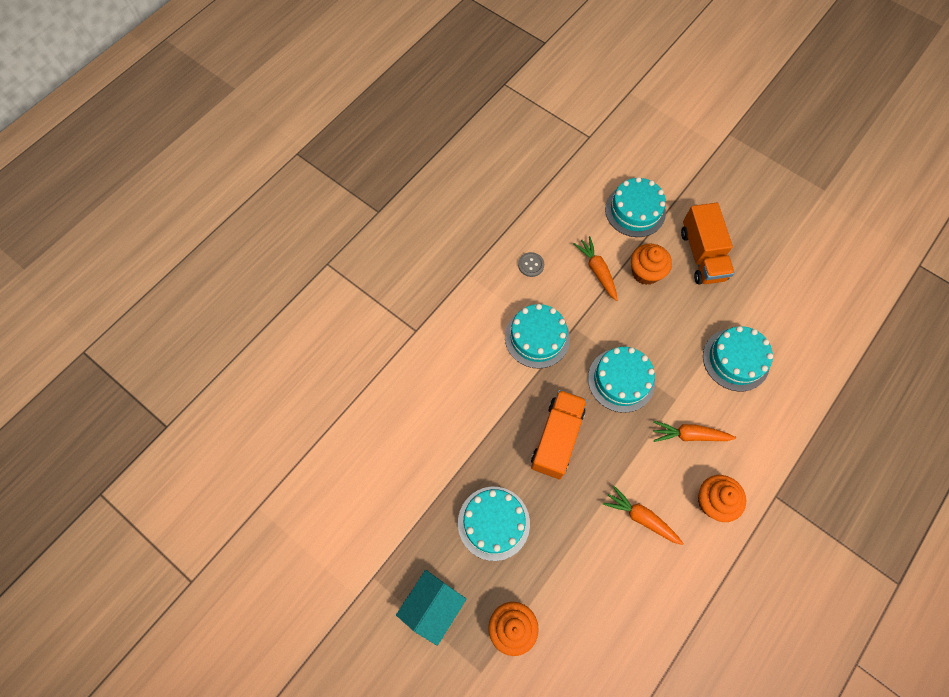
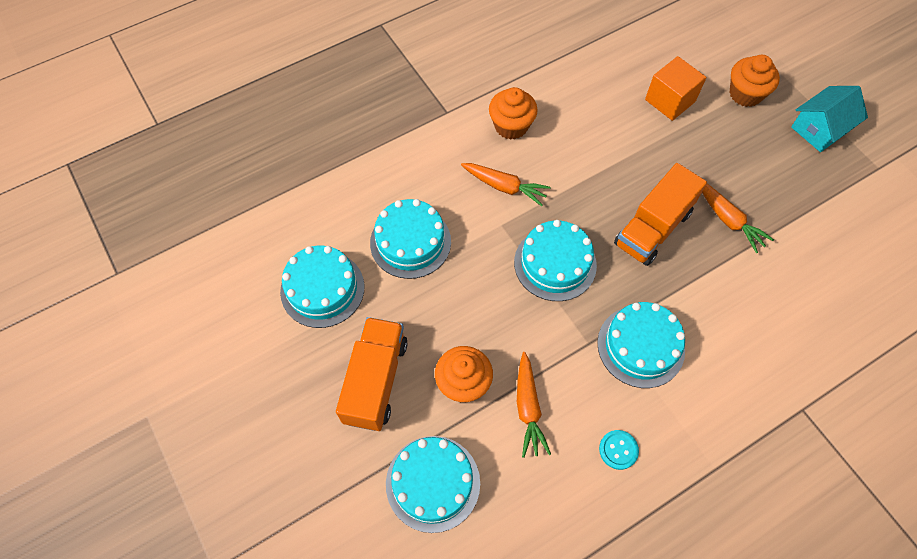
camera: 160 degrees left, 5 degrees down
(493, 523) = (744, 174): turquoise cake -> turquoise cake (322, 289)
(531, 265) = (618, 450): grey button -> turquoise button
(582, 589) = (670, 100): none -> orange cube
(641, 517) = (590, 135): orange carrot -> orange carrot (728, 220)

